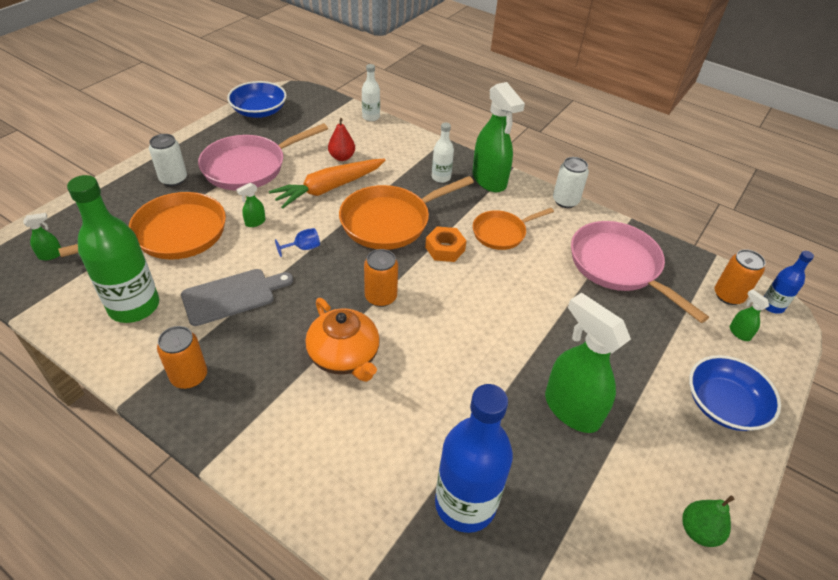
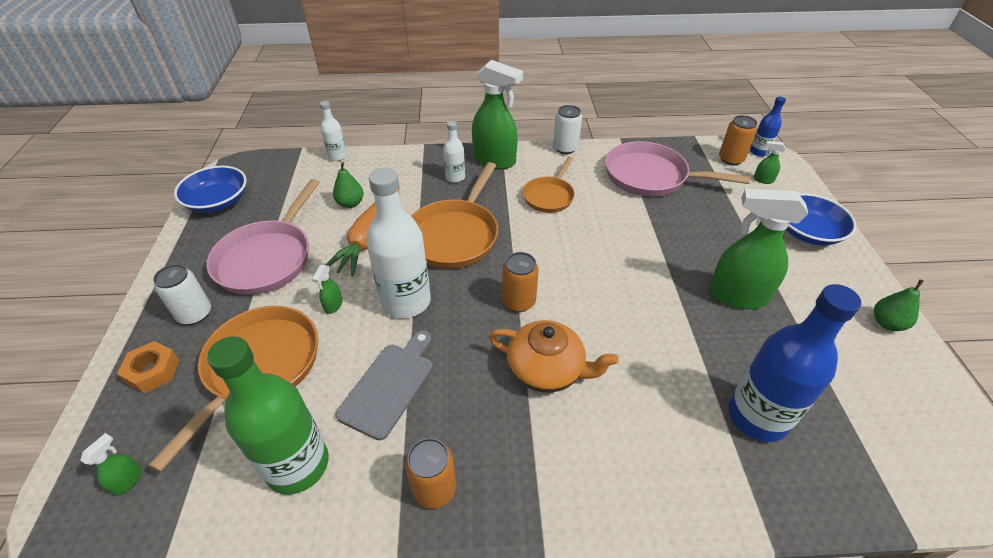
camera: 35 degrees left, 0 degrees up
(303, 248) = (406, 301): blue goblet -> white bottle
(342, 157) = (350, 203): red pear -> green pear
(445, 249) = (523, 232): orange nut -> orange nut (153, 371)

